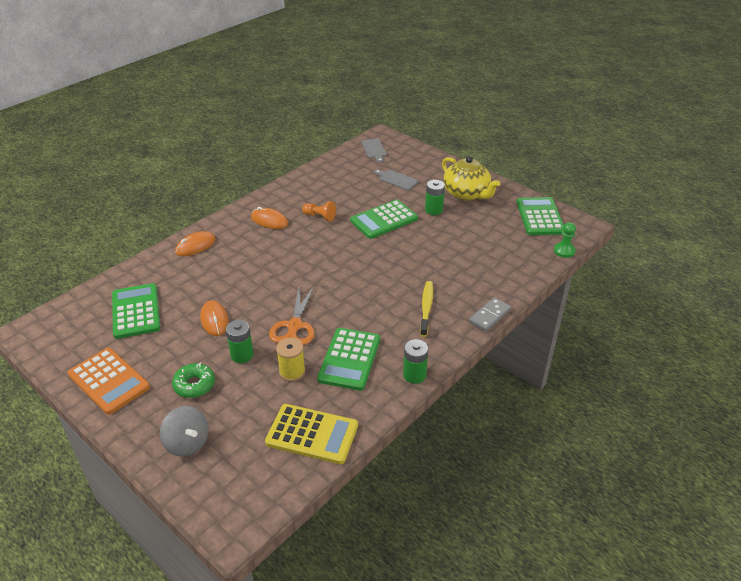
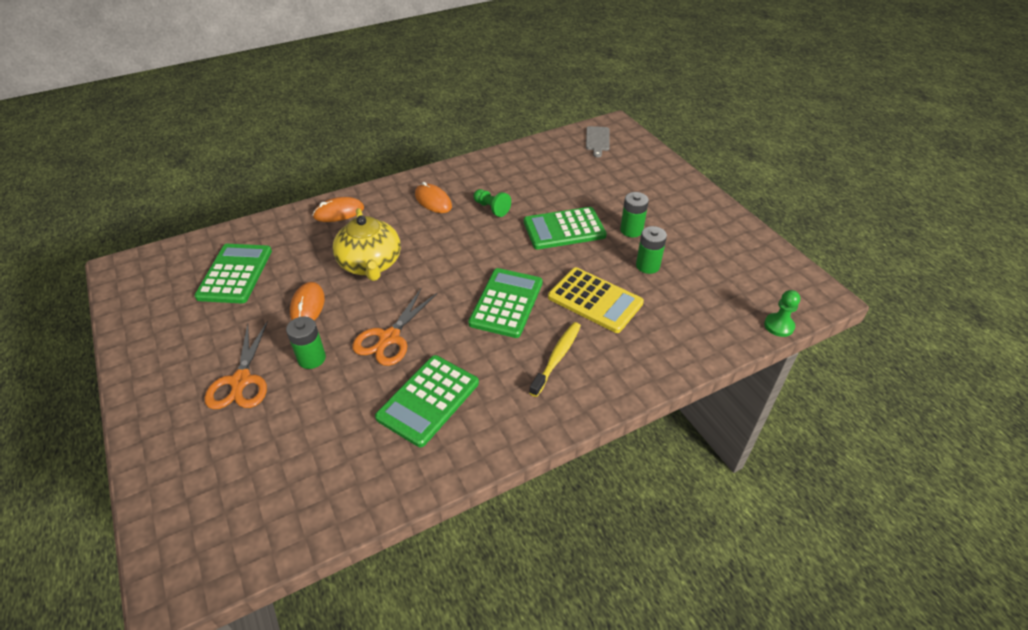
camera: 20 degrees right, 5 degrees up
(109, 381) = (160, 349): orange calculator -> none
(187, 443) = (191, 453): grey spinning top -> none
(194, 385) = (241, 381): green donut -> orange scissors
(292, 372) = (354, 397): yellow spool -> none
(312, 434) = (330, 488): yellow calculator -> yellow calculator (595, 300)
(320, 216) = (491, 208): orange pawn -> green pawn
(397, 180) = (605, 182): grey cutting board -> none
(414, 375) = (495, 446): green battery -> green battery (647, 266)
(466, 193) = (684, 218): yellow teapot -> yellow teapot (370, 264)
(489, 316) = (633, 391): grey domino -> none
(540, 217) = (766, 270): green calculator -> green calculator (506, 303)

